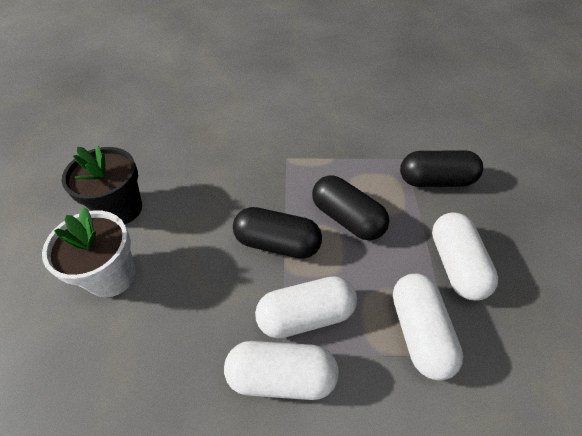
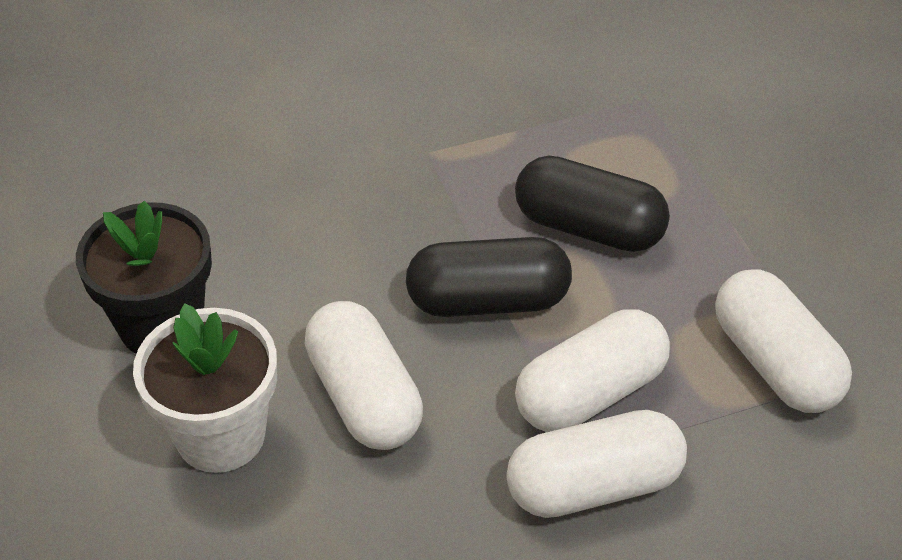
camera: 20 degrees left, 5 degrees down
(435, 180) = (713, 124): black capsule -> none
(455, 265) = (795, 251): white capsule -> white capsule (364, 397)

